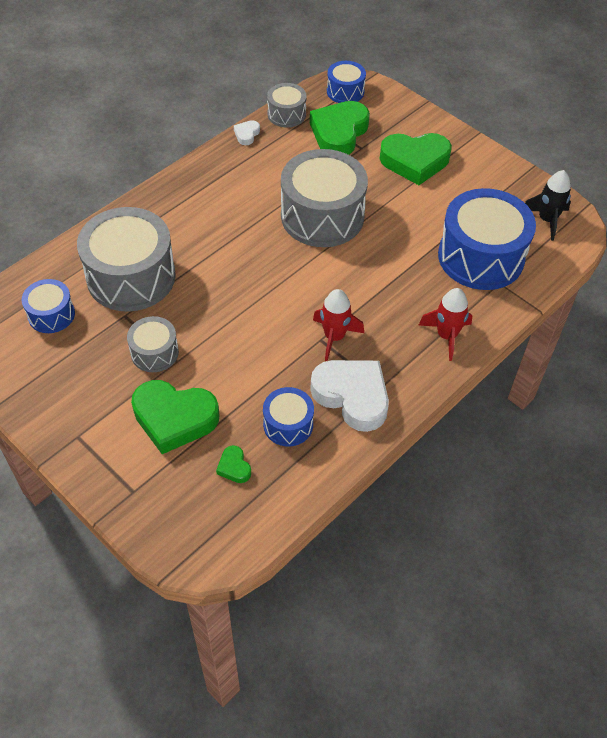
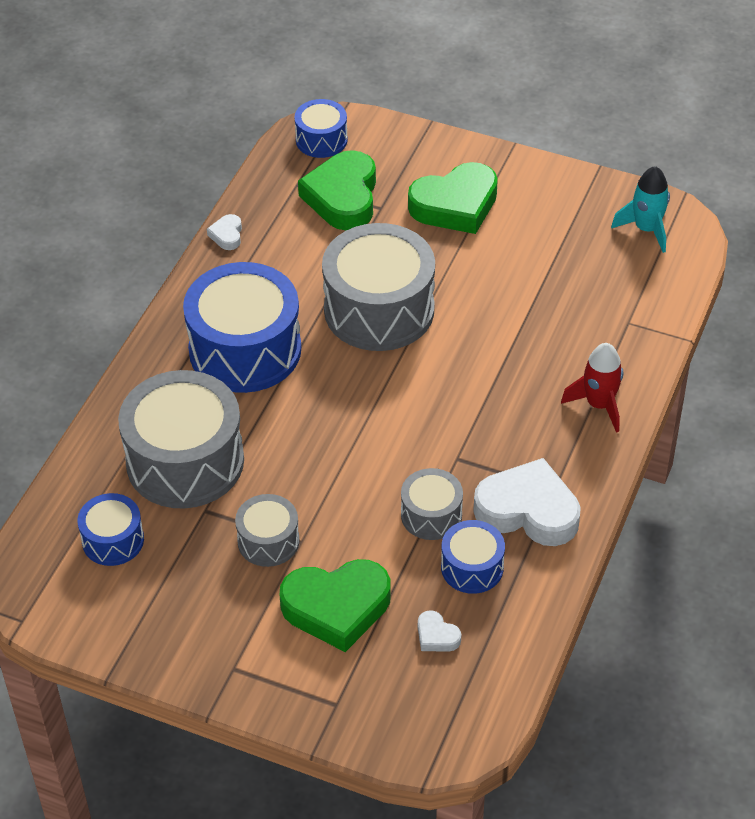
camera: 20 degrees left, 5 degrees down
(234, 467) = (436, 636): green heart -> white heart
(286, 114) = (263, 193): grey drum -> grey drum (431, 515)
(334, 337) = (471, 450): red rocket -> none
(481, 257) = (592, 298): blue drum -> blue drum (245, 349)
(547, 220) = (646, 229): black rocket -> turquoise rocket

